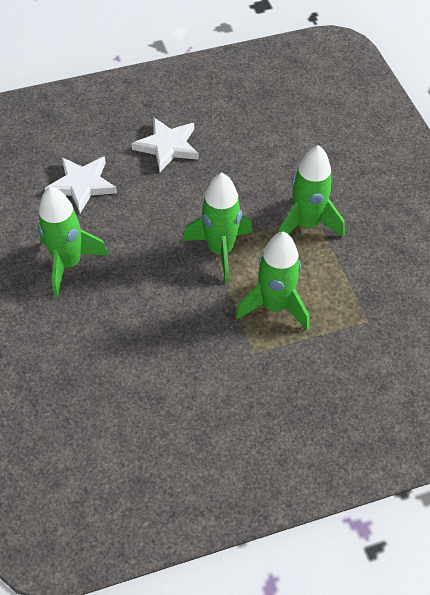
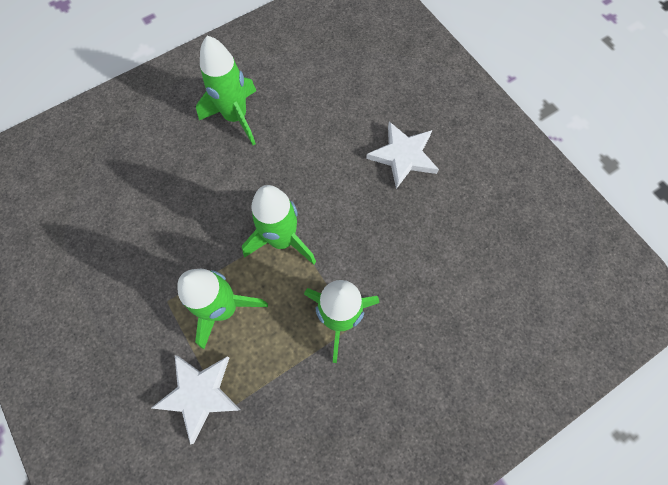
camera: 75 degrees right, 15 degrees up
(82, 185) = (329, 99): white star -> white star (199, 394)

